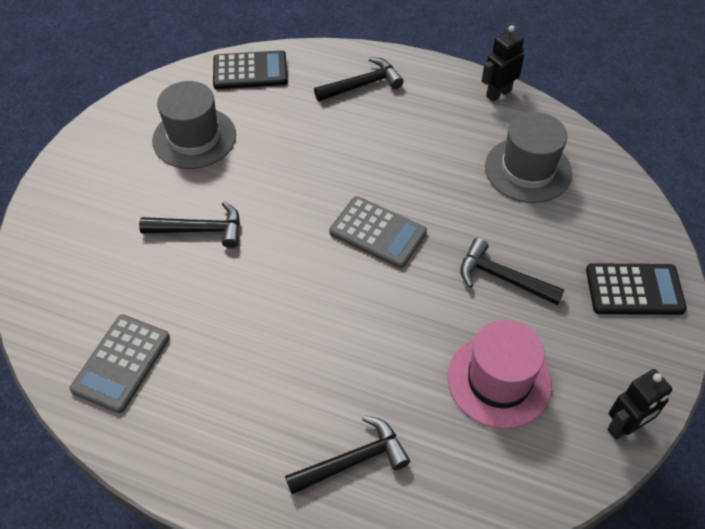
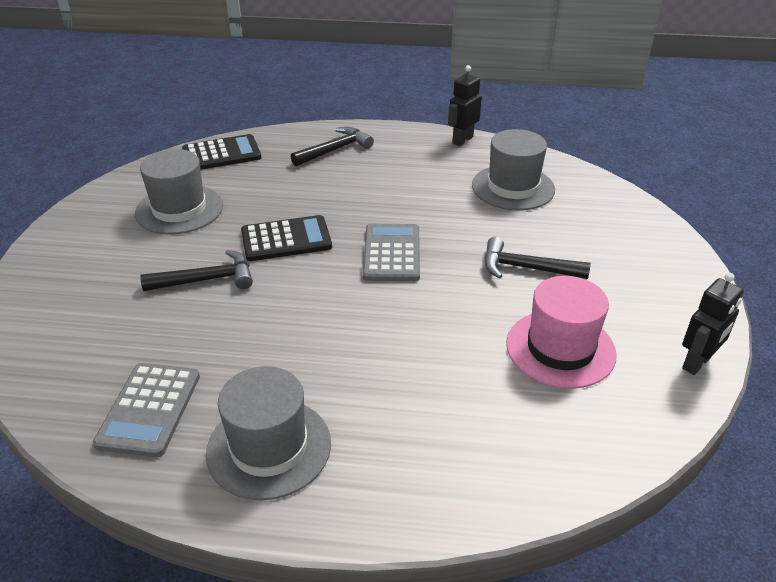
camera: 15 degrees left, 15 degrees down
(209, 425) = (269, 447): none -> grey hat
(353, 461) = (441, 447): black hammer -> none
(378, 232) = (391, 253): grey calculator -> grey calculator turned 105 degrees counterclockwise
(634, 290) = (650, 257): black calculator -> black calculator (286, 239)

